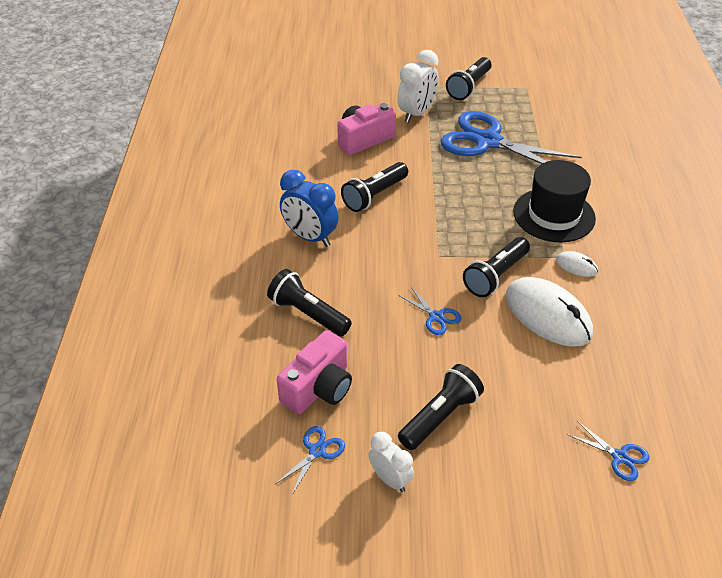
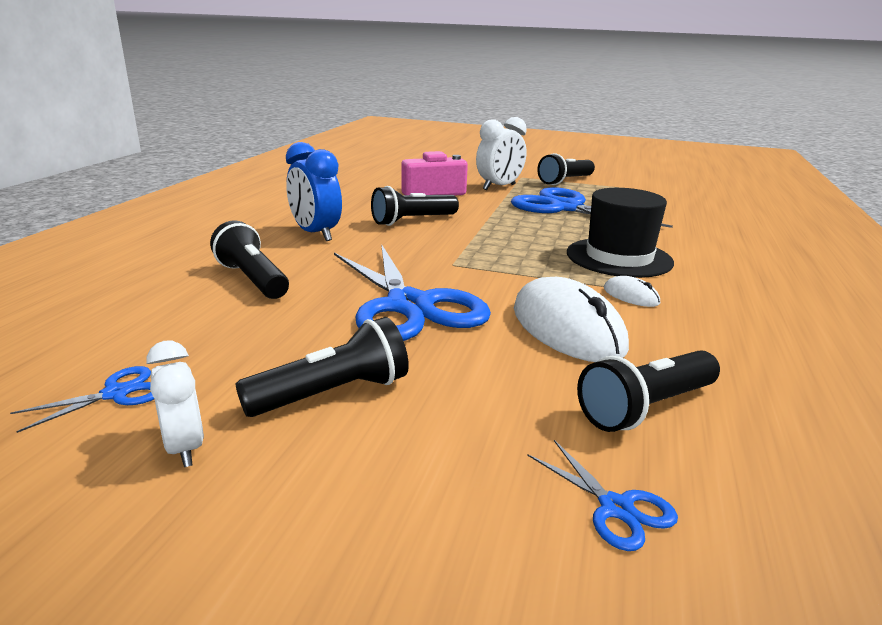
camera: 15 degrees right, 20 degrees down
(319, 388) = (194, 336): pink camera -> none
(436, 317) = (409, 305): blue scissors -> blue scissors, size x2.42
(495, 276) = (513, 288): black flashlight -> black flashlight (645, 408)

